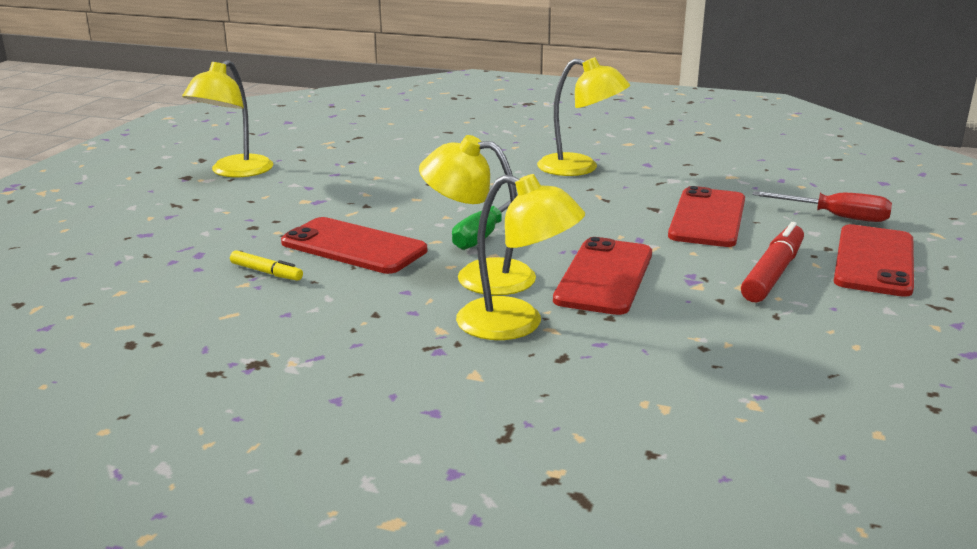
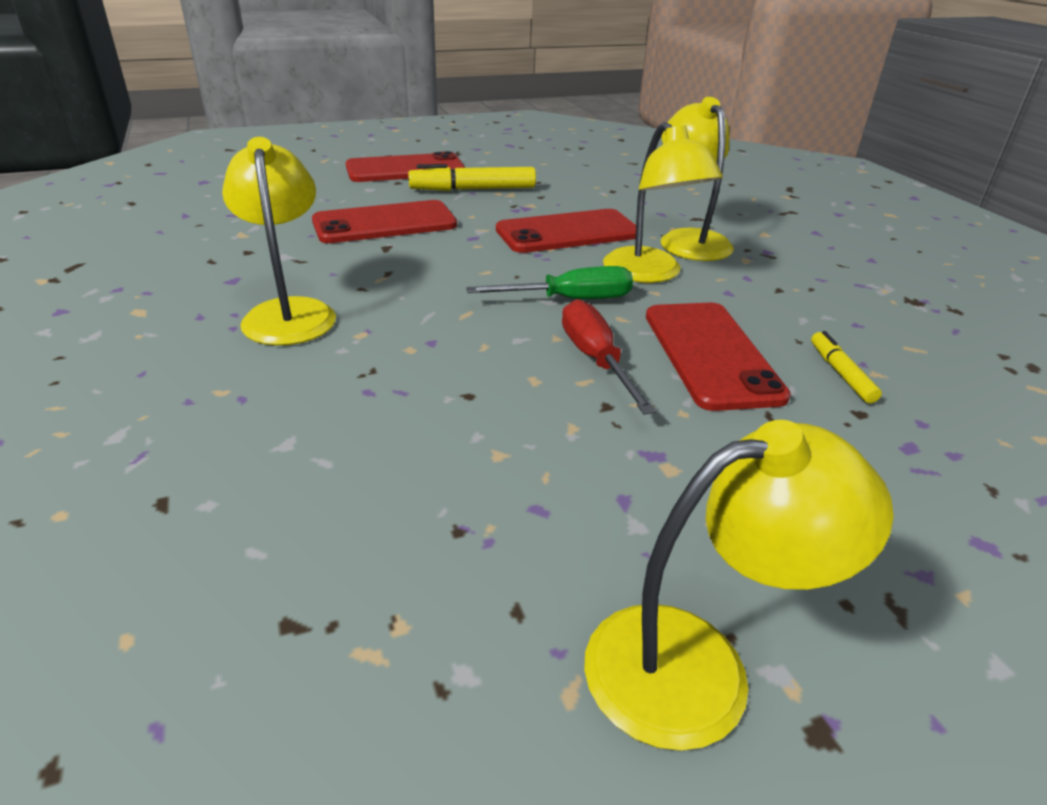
camera: 130 degrees left, 10 degrees up
(773, 273) = (473, 189): red marker -> yellow marker
(836, 217) = (322, 186): red screwdriver -> red screwdriver (596, 360)

